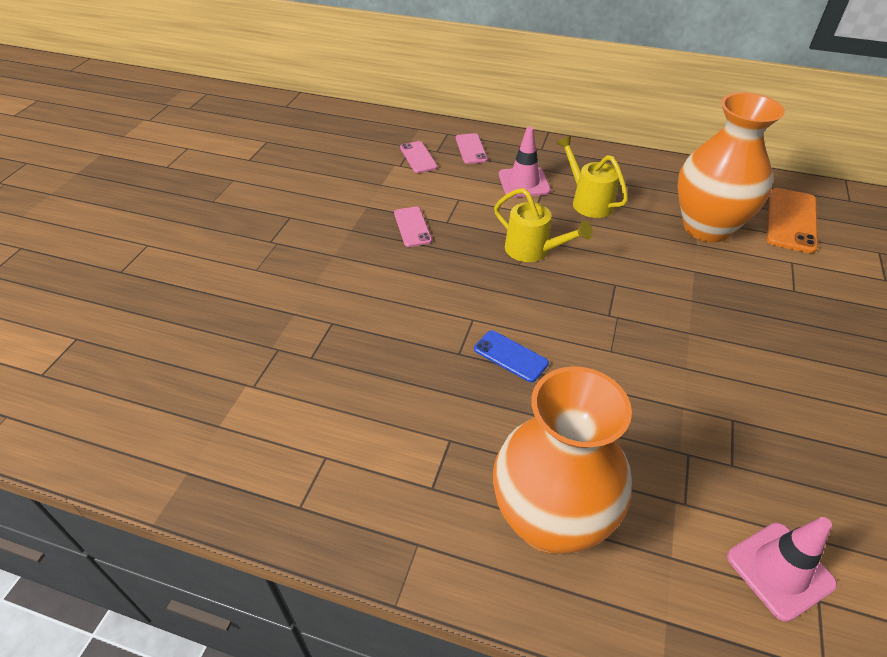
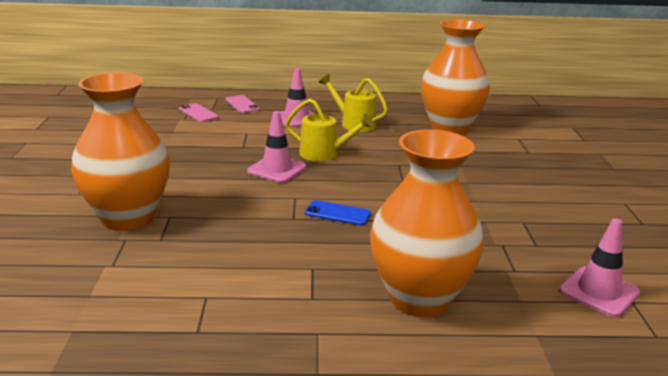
camera: 20 degrees left, 20 degrees down
(291, 317) = (128, 218): none -> orange vase
(412, 227) = (214, 152): pink phone -> none
(470, 267) = (277, 169): none -> pink traffic cone
(791, 220) = (506, 118): orange phone -> none

